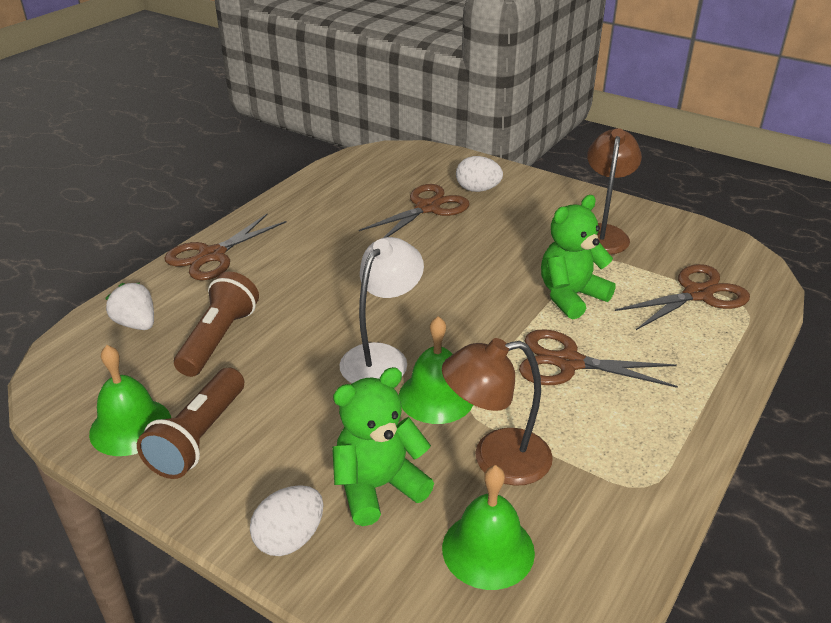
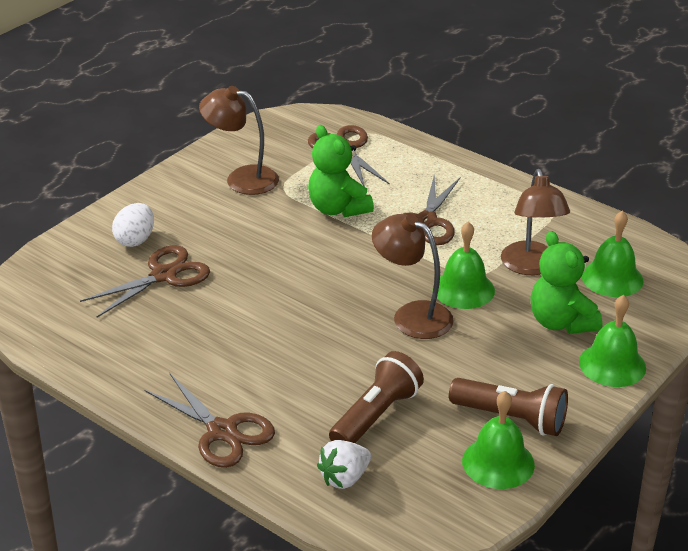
camera: 85 degrees left, 0 degrees up
(219, 339) = (376, 416): brown flashlight -> brown flashlight turned 105 degrees clockwise
(290, 538) = (612, 364): white egg -> green bell
(382, 357) = (412, 315): white lamp -> brown lamp
(427, 208) = (163, 275): brown scissors -> brown scissors turned 90 degrees clockwise

